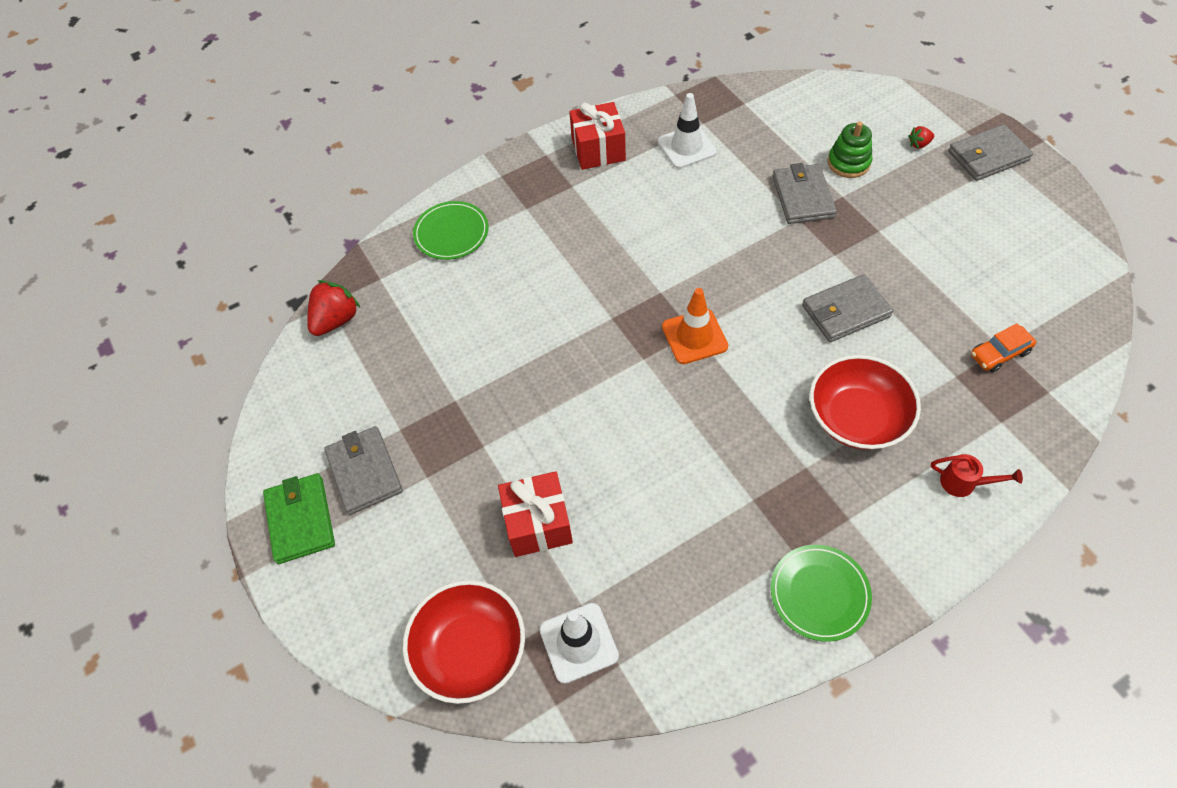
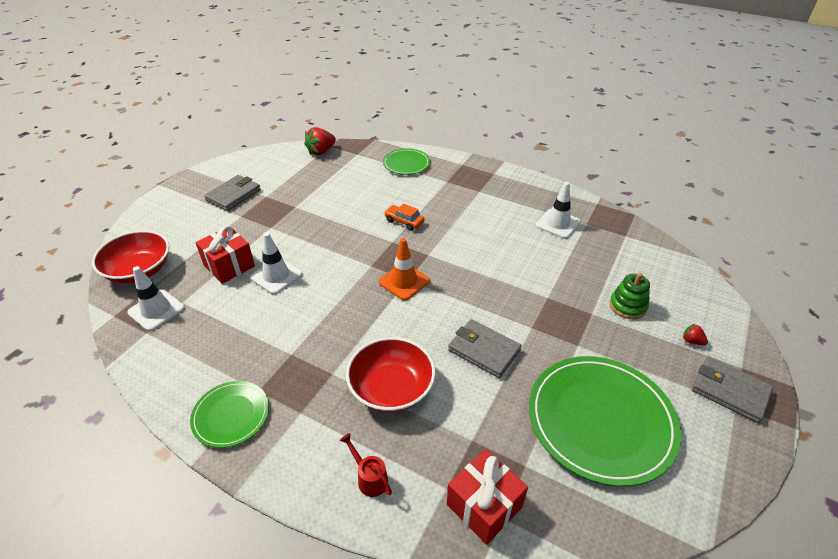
camera: 55 degrees right, 15 degrees down
(300, 520) = (196, 187): green wallet -> none
(336, 320) = (321, 152): red strawberry -> red strawberry turned 135 degrees clockwise
(597, 471) = (276, 276): none -> white traffic cone
(598, 150) = (517, 190): red gift -> red gift (484, 505)
(803, 197) = (569, 292): grey wallet -> none
(964, 483) = (369, 478): red watering can -> red watering can turned 150 degrees clockwise
(978, 264) = (600, 420): none -> green plate
(999, 354) = (517, 465): orange car -> orange car (404, 221)

